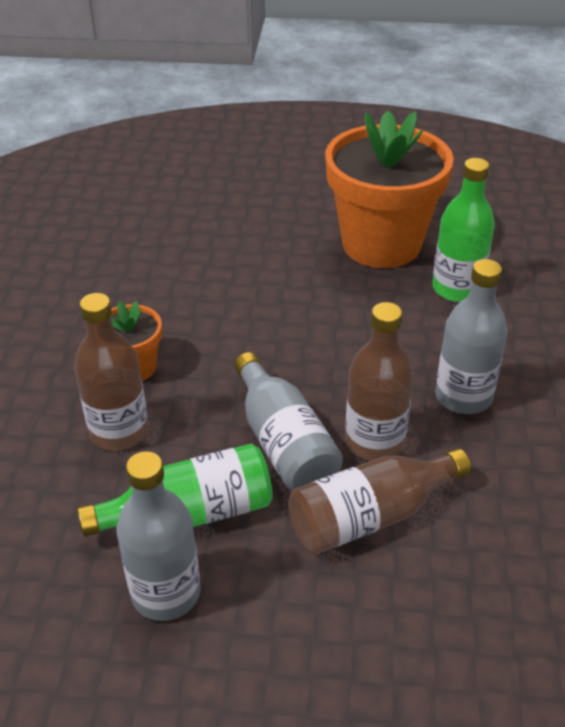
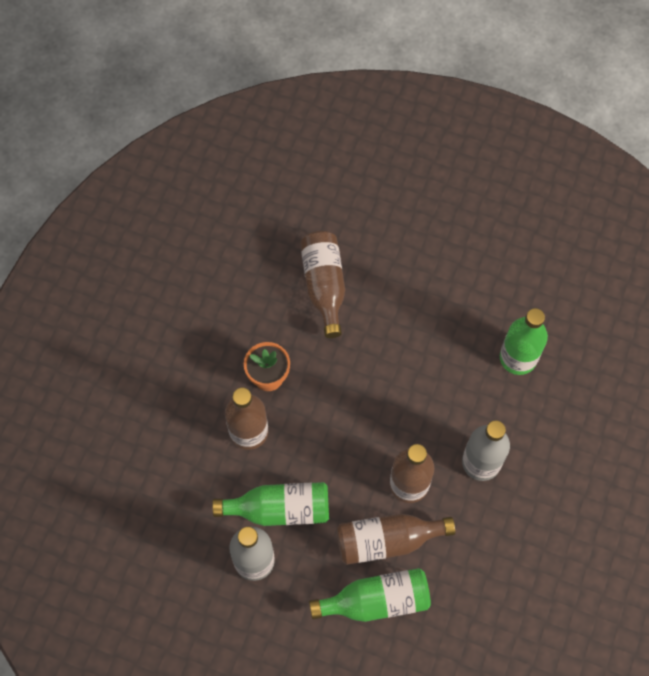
camera: 15 degrees right, 25 degrees up
(186, 270) = (324, 286): none -> brown bottle
(284, 443) = (351, 470): grey bottle -> none
(381, 244) = (479, 294): orange flower pot -> none
(385, 601) = (376, 601): none -> green bottle

